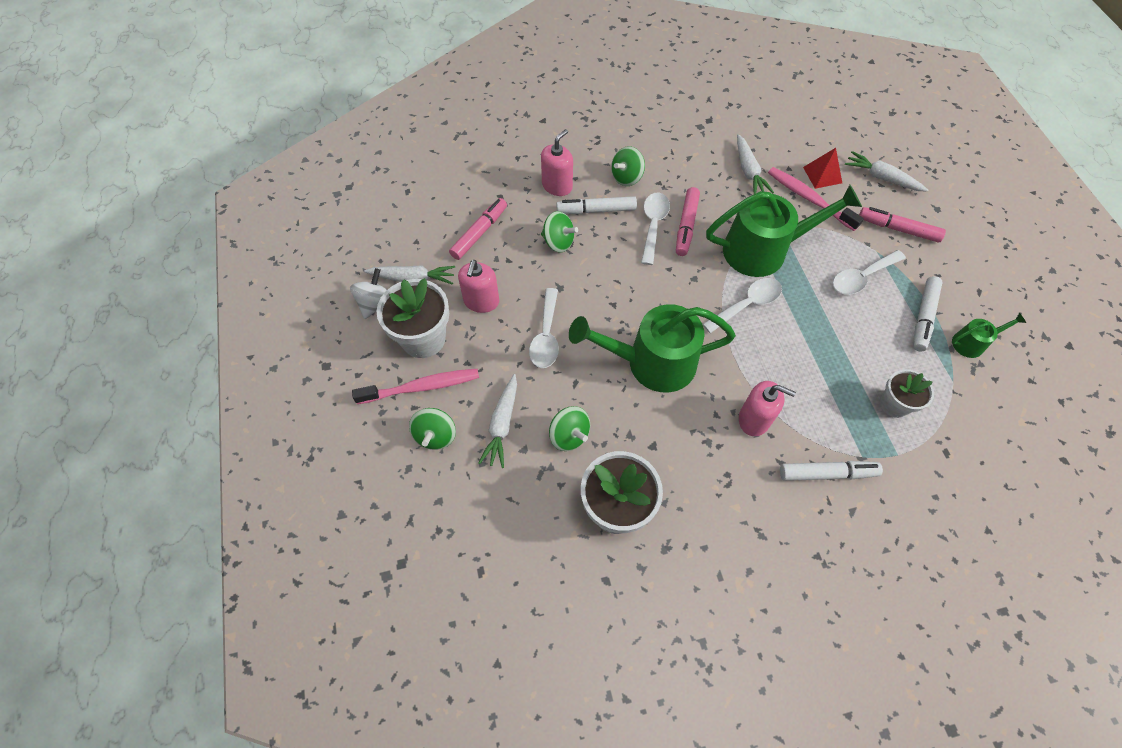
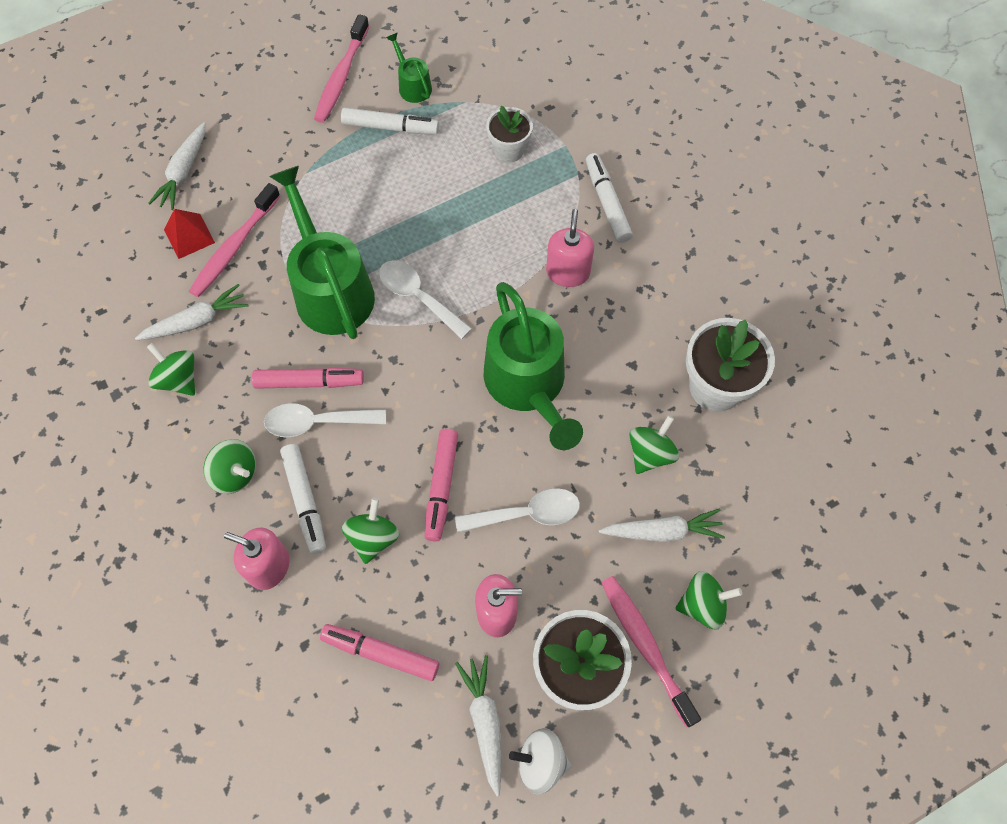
camera: 105 degrees left, 5 degrees up
(704, 157) = (178, 379): none -> green spinning top
(861, 277) = (349, 185): white spoon -> none
(898, 229) = (266, 153): pink marker -> pink marker (441, 487)
(981, 291) = (341, 77): none -> pink toothbrush

